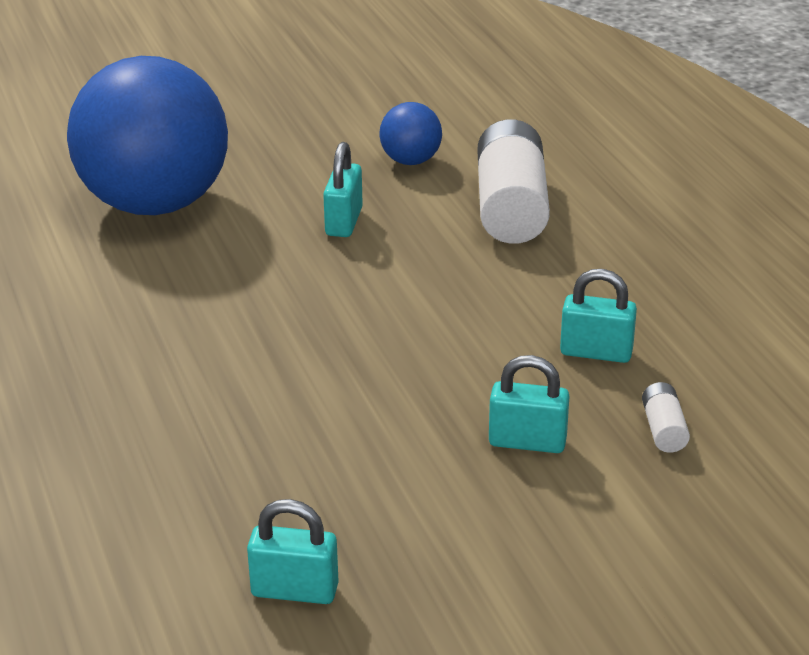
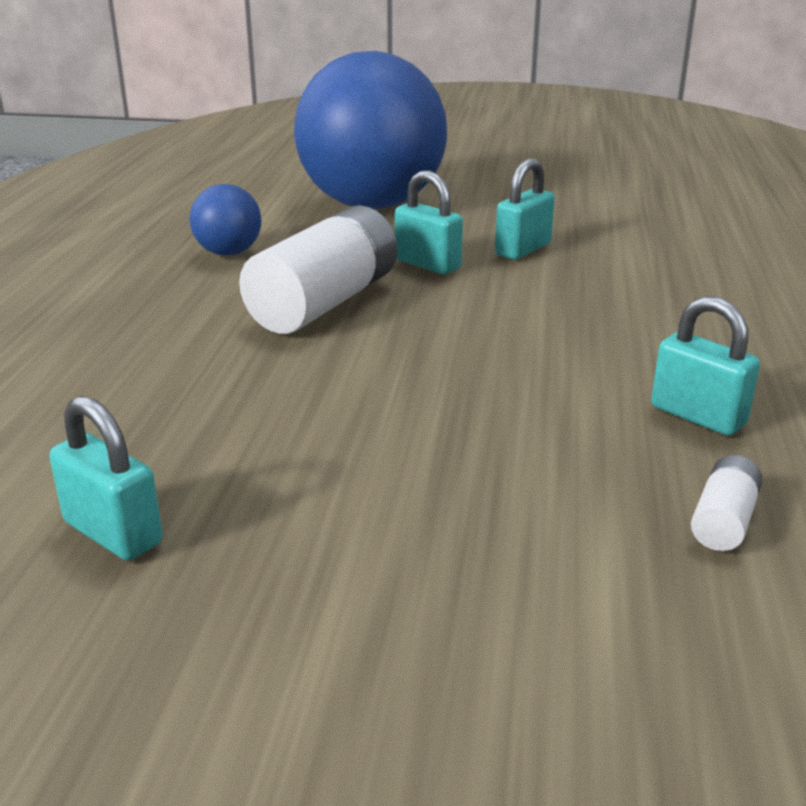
camera: 30 degrees right, 5 degrees down
(410, 161) = (632, 223): blue ball -> blue ball (228, 253)
(511, 207) = (706, 275): white battery -> white battery (325, 302)
(527, 442) = (531, 477): turquoise padlock -> turquoise padlock (427, 264)

